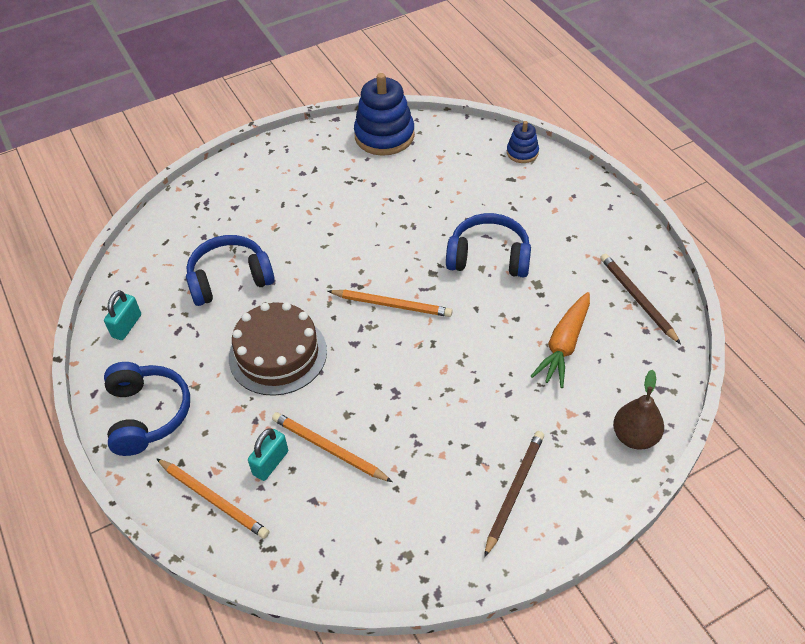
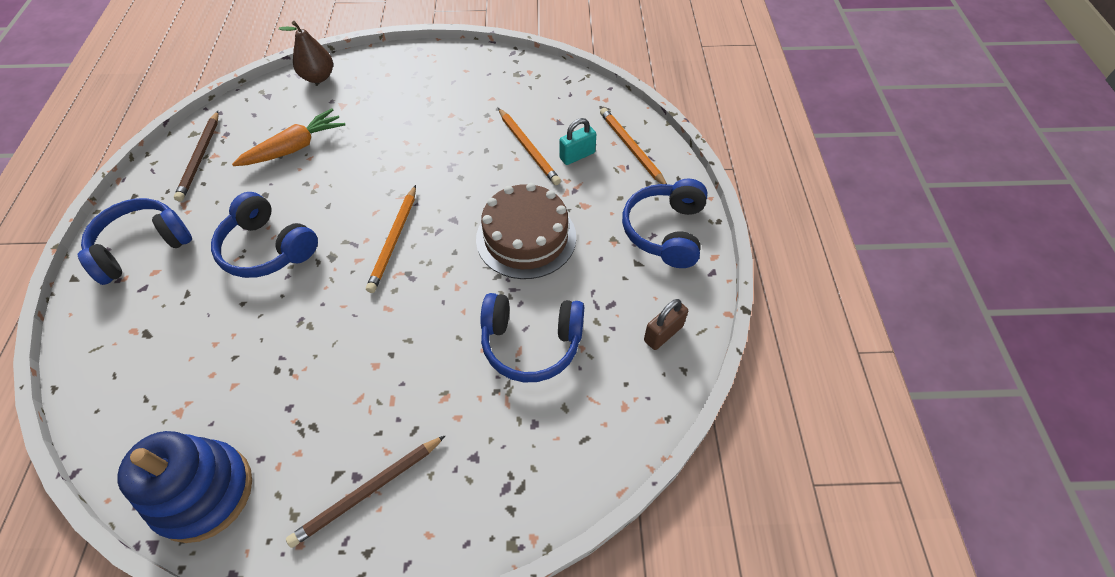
camera: 155 degrees left, 5 degrees up
(127, 326) = (663, 333): turquoise padlock -> brown padlock
(392, 305) = (394, 240): orange pencil -> orange pencil turned 120 degrees counterclockwise
(514, 491) = (423, 79): brown pencil -> brown pencil (368, 491)
(522, 152) = (91, 366): blue stacking toy -> none
(585, 219) = (142, 247): none -> blue headphones

